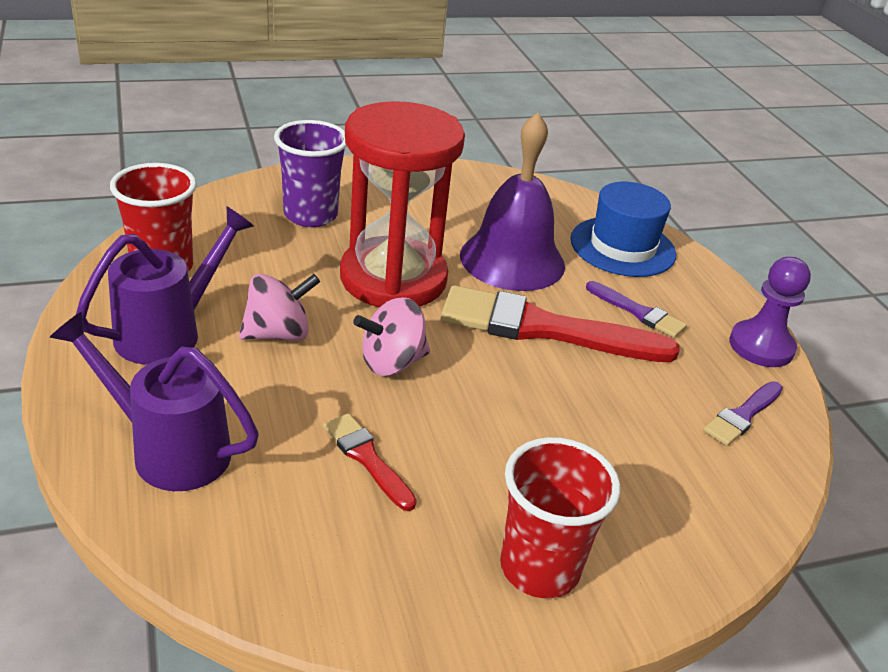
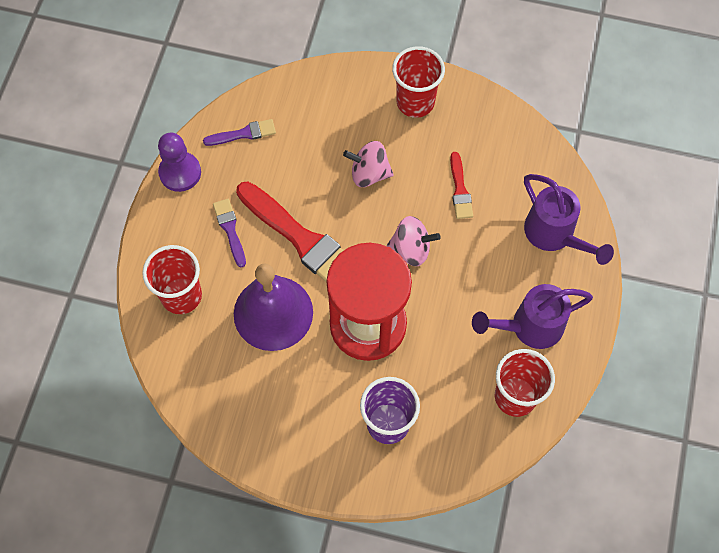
camera: 145 degrees left, 30 degrees up
(278, 334) = (466, 300): pink spinning top -> pink spinning top (369, 173)
(622, 247) = (181, 296): blue hat -> red cup

